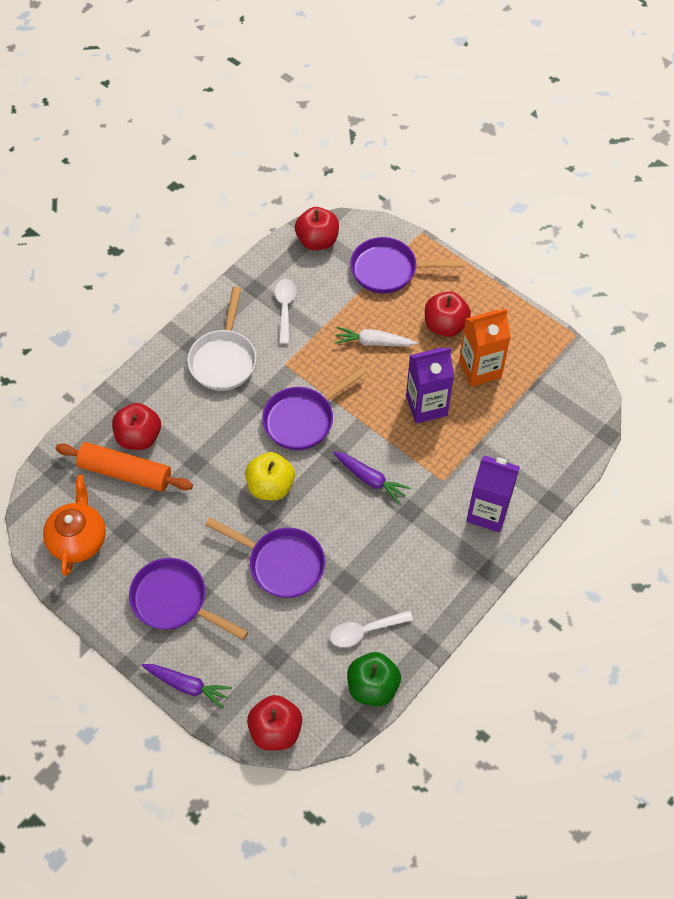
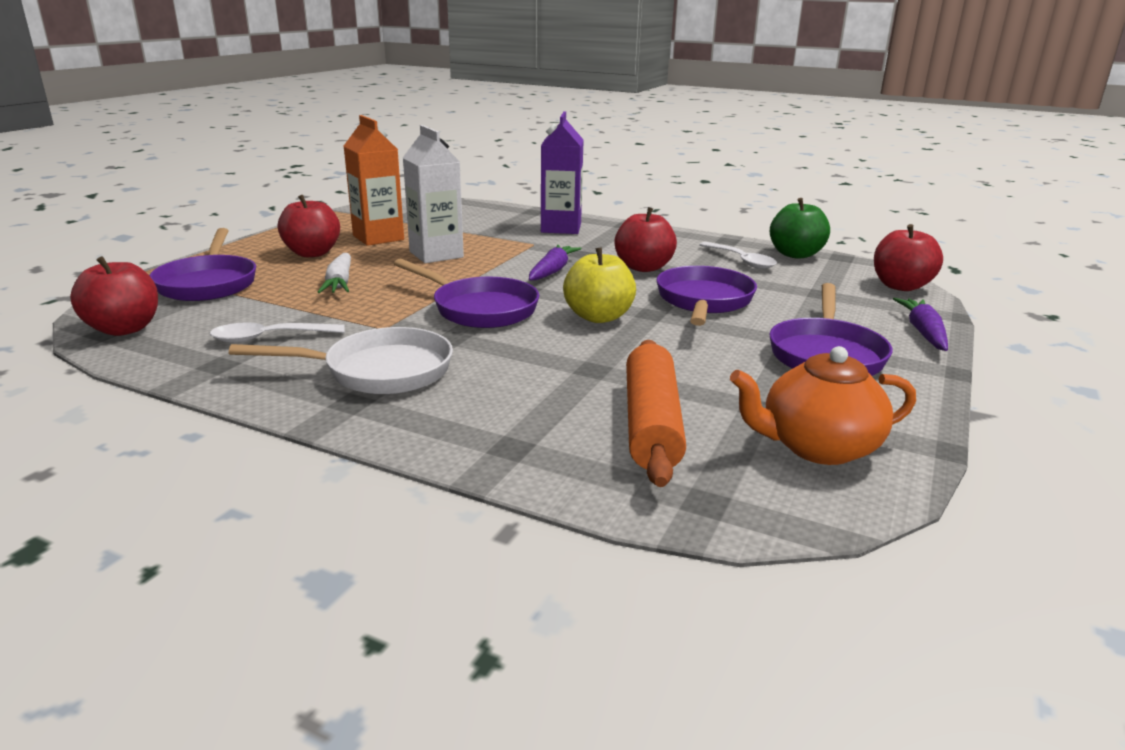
camera: 105 degrees left, 35 degrees down
(139, 437) = (570, 423): red apple -> red apple (643, 267)
(426, 406) = (436, 254): purple carton -> white carton

